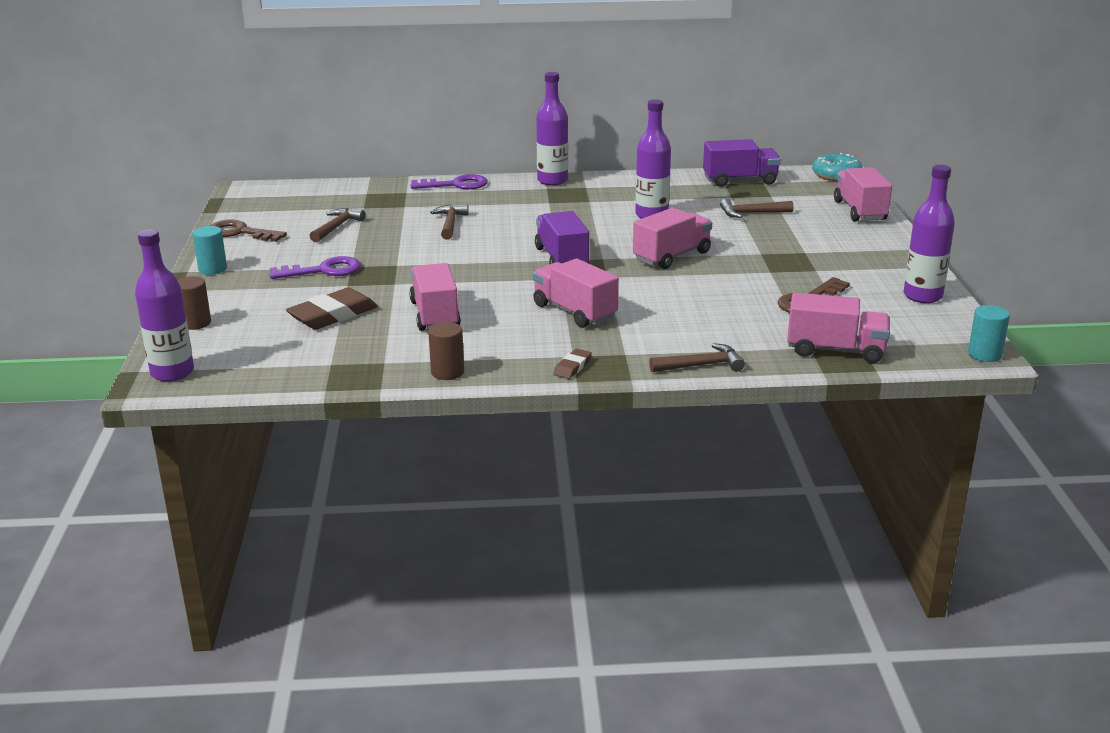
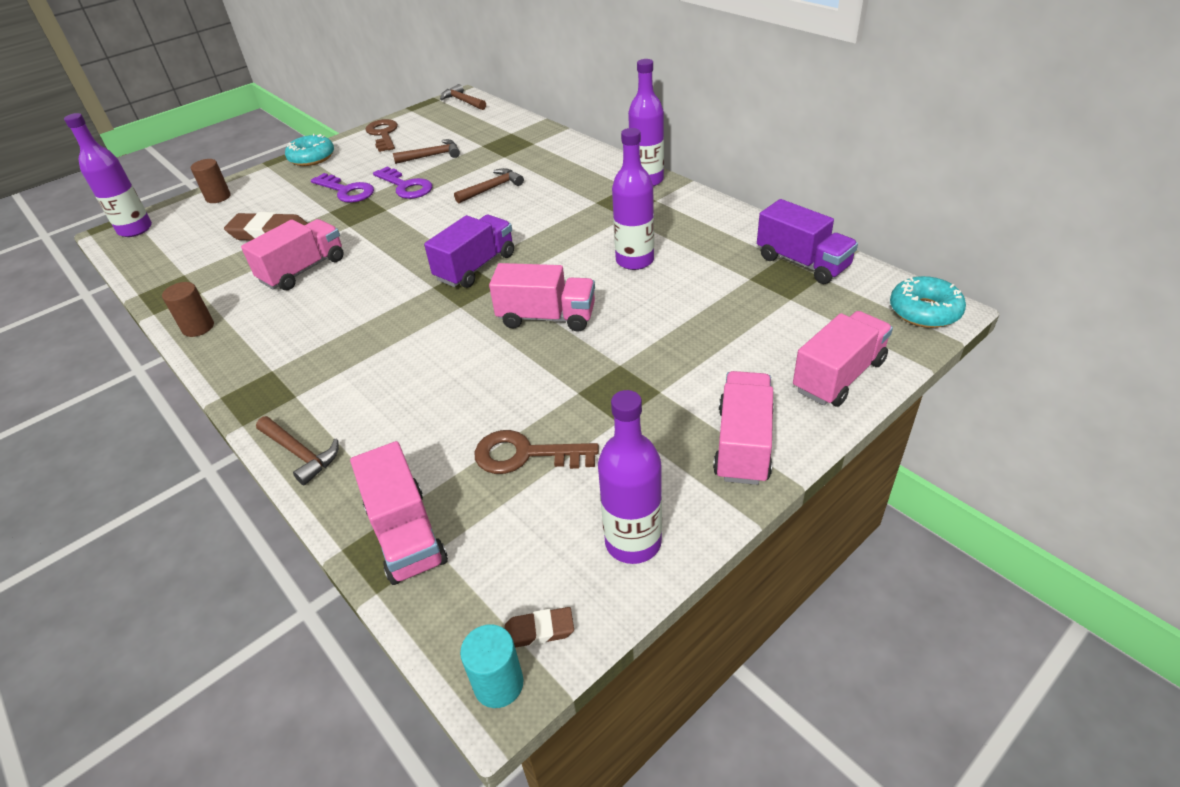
camera: 55 degrees right, 15 degrees up
(212, 269) = (312, 158): turquoise cylinder -> turquoise donut
(456, 185) = (576, 151): purple key -> purple key (406, 186)
(572, 367) = (247, 381): brown eraser -> brown eraser (539, 630)
(574, 312) = (365, 327): pink truck -> pink truck (743, 444)
(751, 213) = (722, 310): brown hammer -> brown hammer (463, 101)

